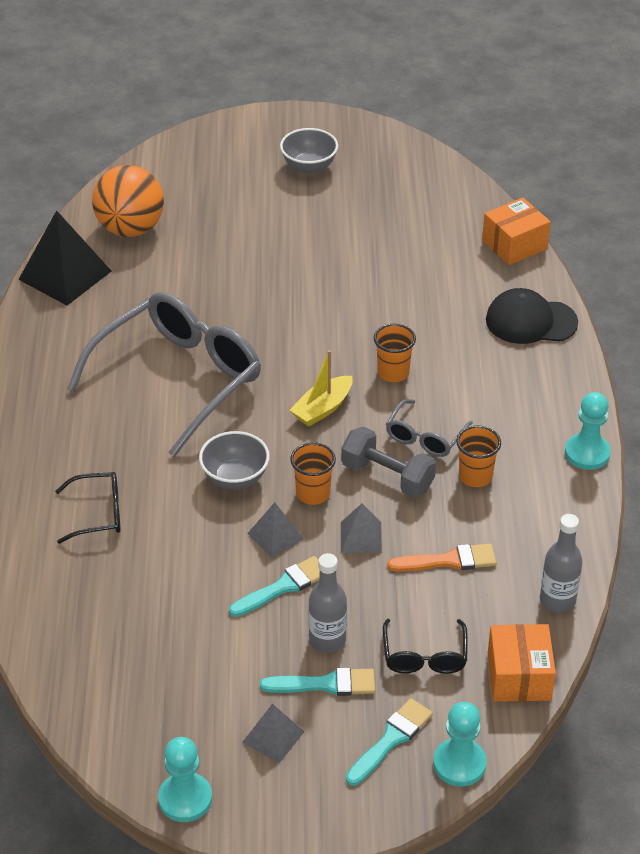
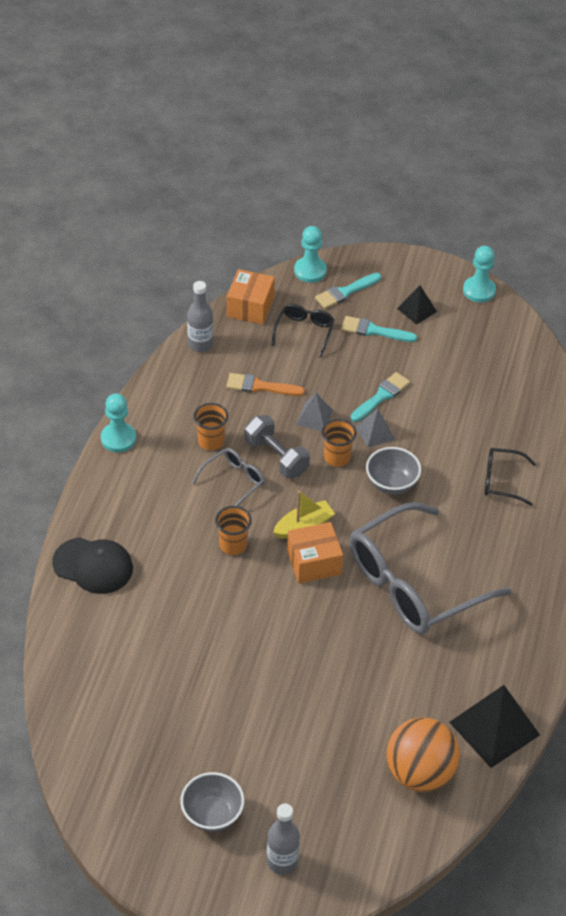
camera: 165 degrees left, 5 degrees up
(273, 737) = (417, 310): grey pyramid -> black pyramid
(283, 587) = (381, 396): turquoise brush -> turquoise brush turned 150 degrees clockwise
(327, 640) = (363, 356): grey bottle -> grey bottle (282, 861)
(514, 245) = (60, 653): orange box -> orange box (314, 562)

